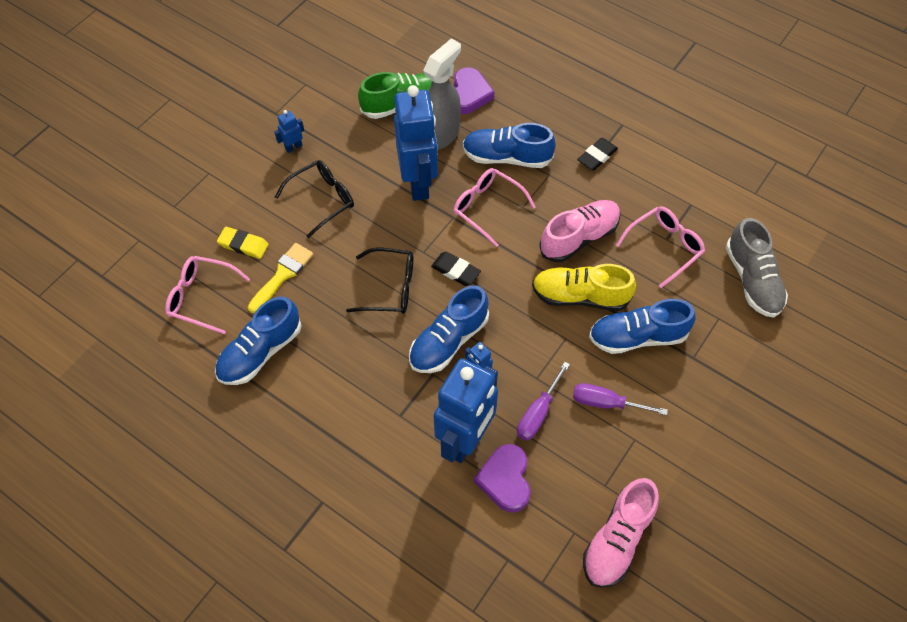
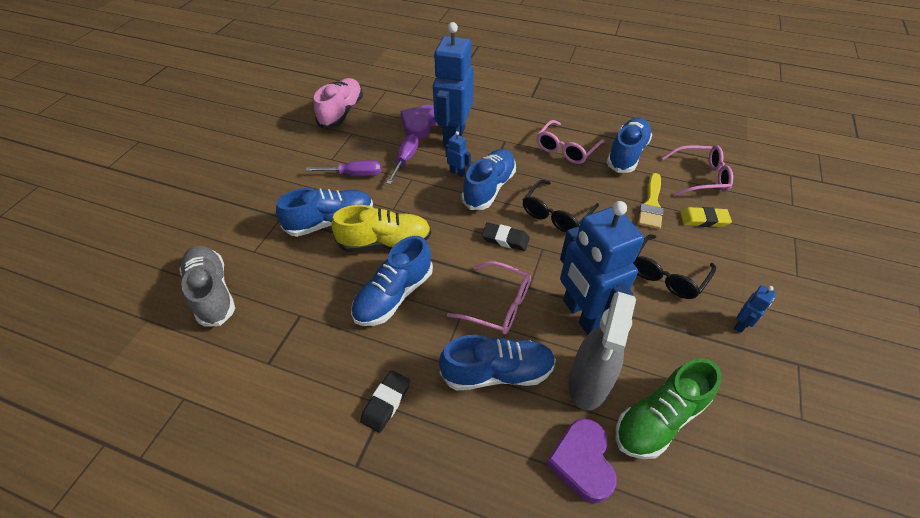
camera: 165 degrees right, 10 degrees down
(390, 288) = (556, 214): black glasses -> black glasses turned 45 degrees counterclockwise
(505, 480) = (420, 124): purple heart -> purple heart turned 135 degrees counterclockwise
(579, 237) = (394, 295): pink shoe -> blue shoe
(664, 247) = (302, 305): pink glasses -> pink glasses (566, 149)

